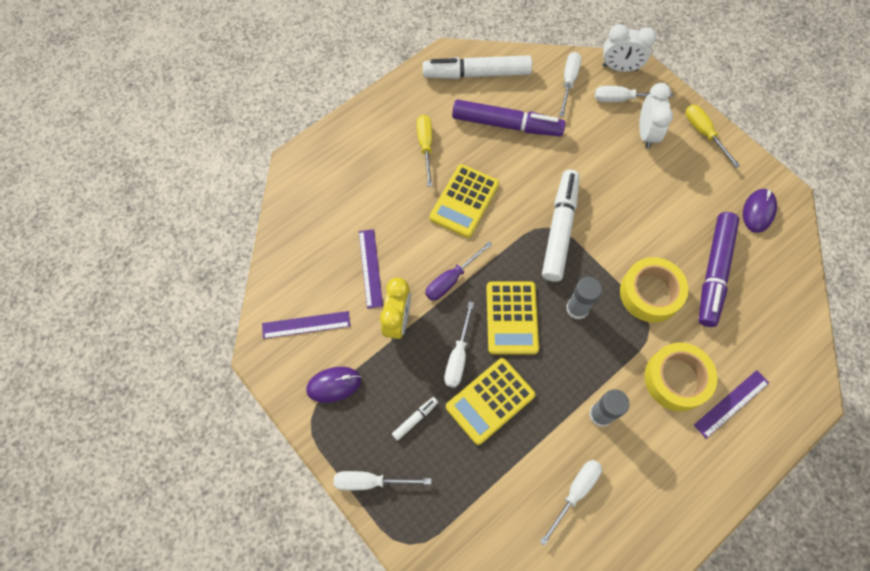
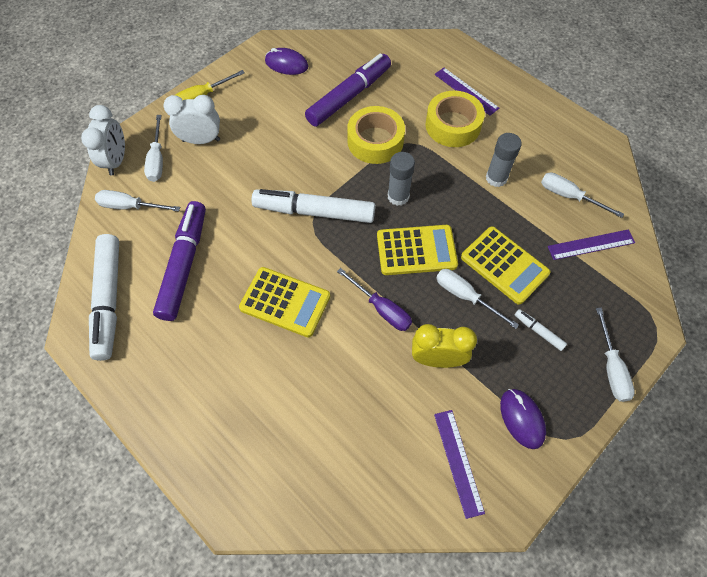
camera: 95 degrees left, 5 degrees down
(370, 268) = (377, 396): purple ruler -> purple ruler (591, 245)
(425, 146) = (211, 349): yellow screwdriver -> none
(458, 356) = (465, 296): white screwdriver -> white screwdriver turned 150 degrees counterclockwise
(714, 272) = (349, 96): purple marker -> purple marker turned 60 degrees counterclockwise

